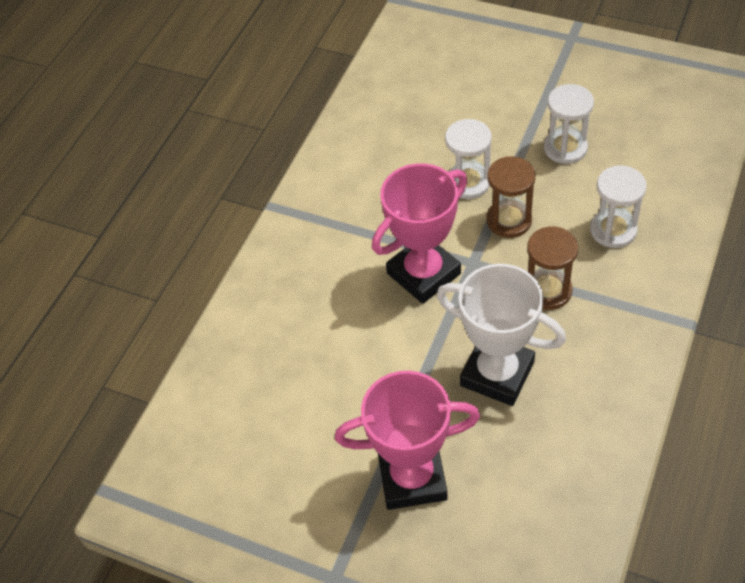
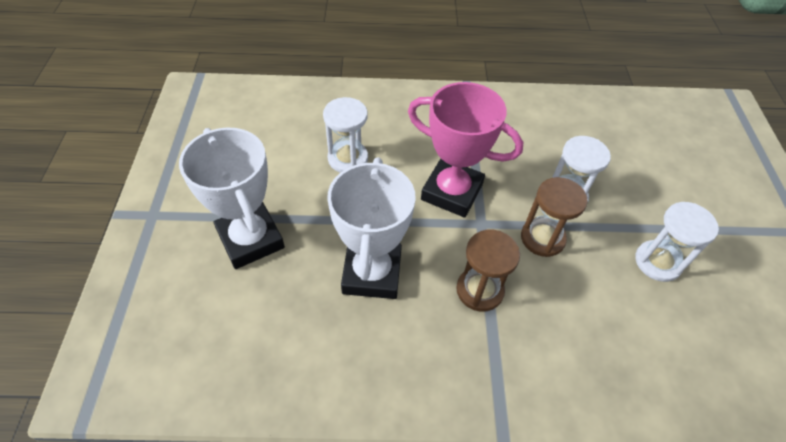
camera: 60 degrees right, 0 degrees up
(412, 478) = (250, 239): pink trophy -> white trophy
(613, 230) = (583, 330): white hourglass -> white hourglass (348, 158)

